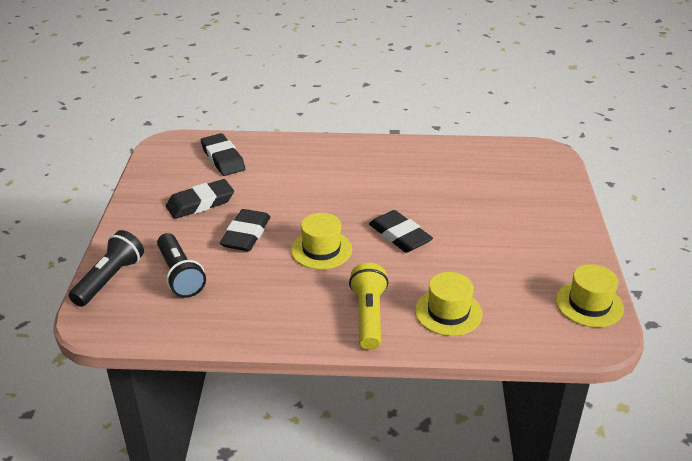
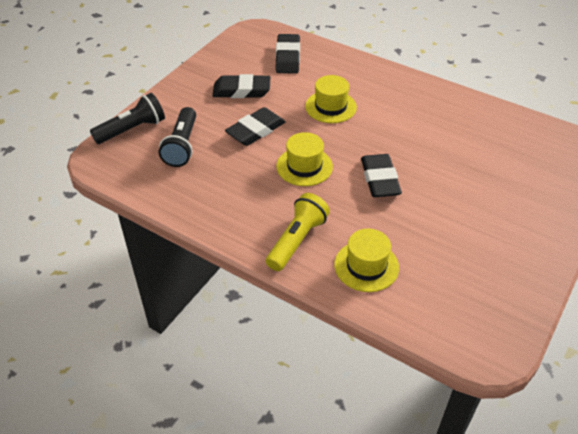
camera: 30 degrees right, 10 degrees up
(589, 304) = (504, 315): yellow hat -> yellow hat (330, 107)

